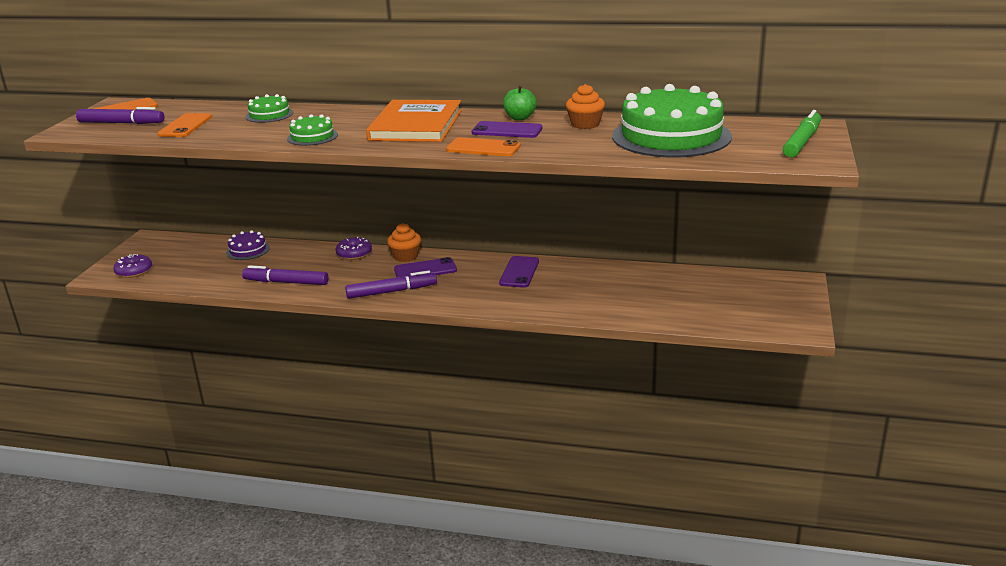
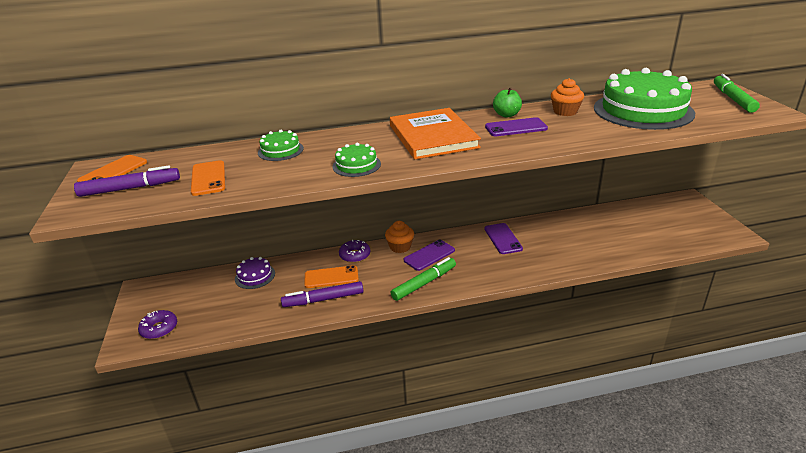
camera: 25 degrees left, 5 degrees up
(392, 291) = (424, 283): purple marker -> green marker
(483, 148) = (524, 147): orange phone -> orange phone (331, 277)

